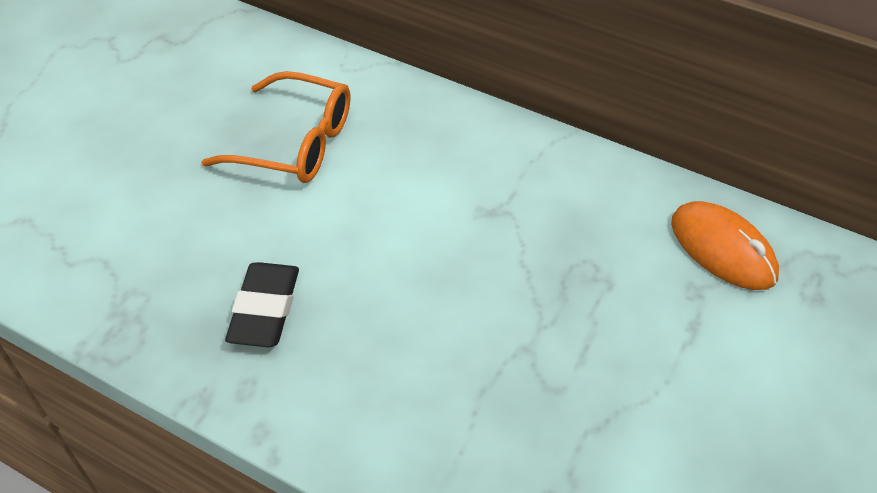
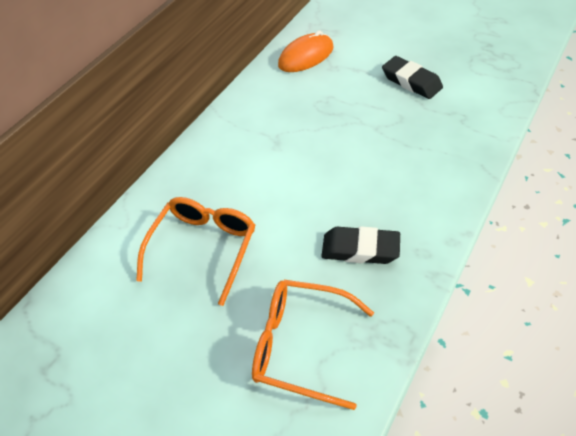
camera: 85 degrees left, 0 degrees up
(131, 241) = (300, 345): none -> orange glasses
(664, 417) = (411, 81): none -> black eraser

